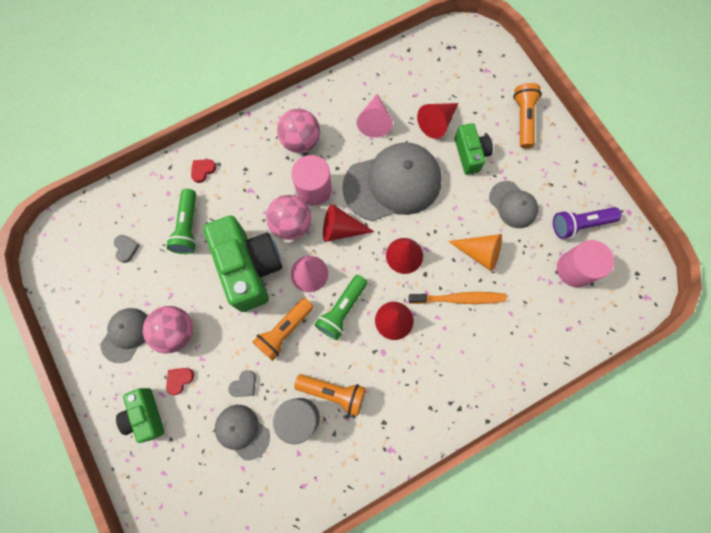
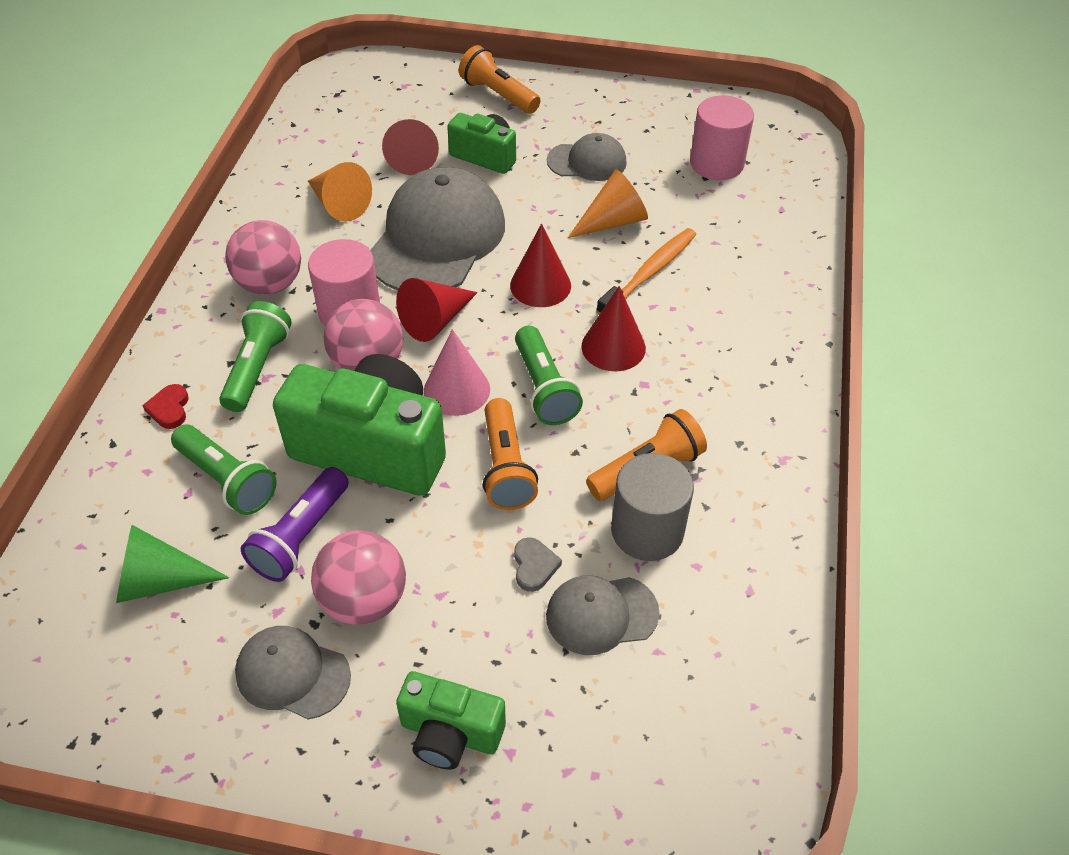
camera: 50 degrees left, 25 degrees down
(126, 248) = (160, 581): grey heart -> green cone
(126, 334) = (292, 674): grey cap -> grey cap turned 45 degrees counterclockwise
(179, 379) = (441, 646): red heart -> none
(251, 182) = (257, 368): none -> green flashlight
(375, 121) = (339, 204): pink cone -> orange cone
(580, 224) = (669, 129): purple flashlight -> purple flashlight (301, 536)

